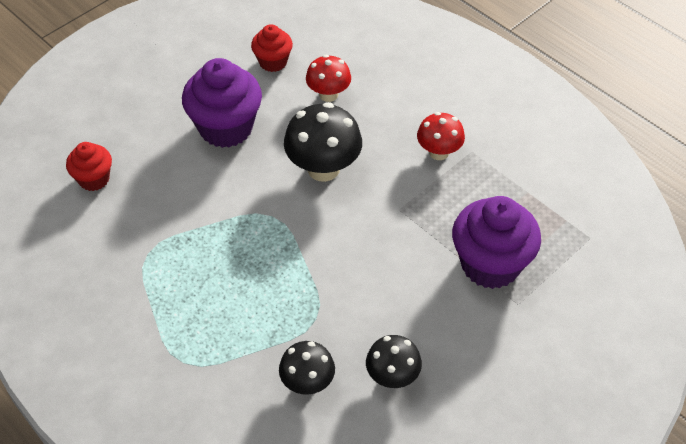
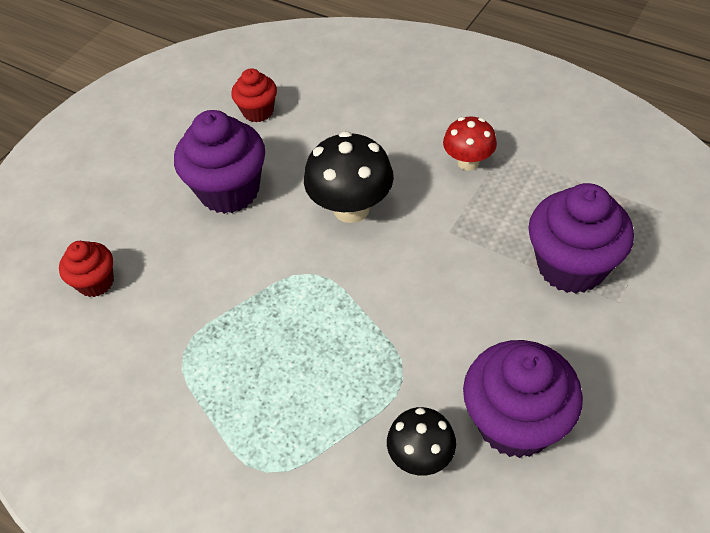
camera: 10 degrees left, 0 degrees up
(328, 94) = (329, 131): red mushroom -> none
(392, 376) = (515, 422): black mushroom -> purple cupcake

